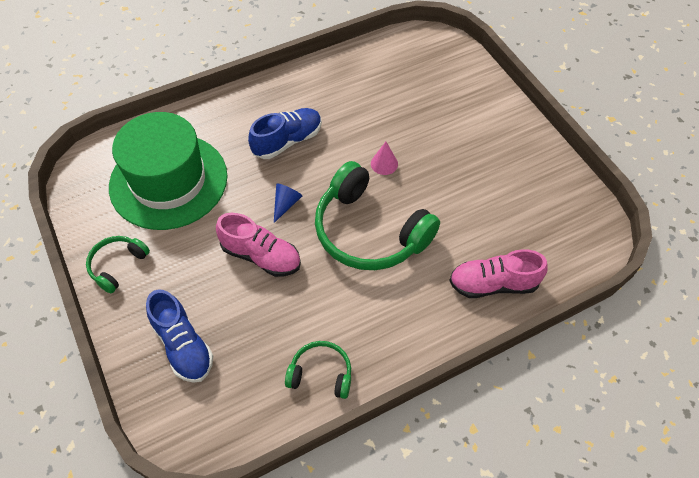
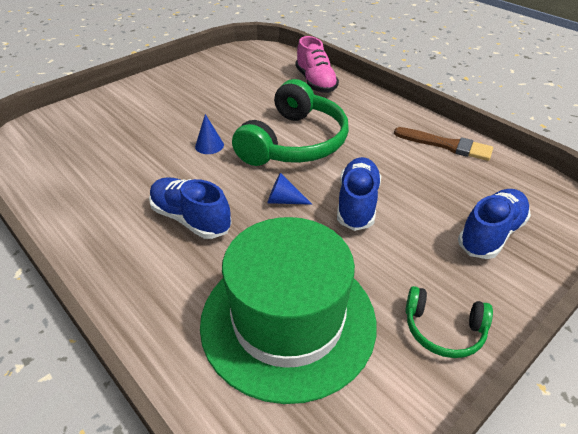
camera: 105 degrees left, 15 degrees down
(261, 256) = (357, 204): pink shoe -> blue shoe
(321, 373) = (446, 145): green headphones -> brown brush
(384, 164) = (209, 145): pink cone -> blue cone

